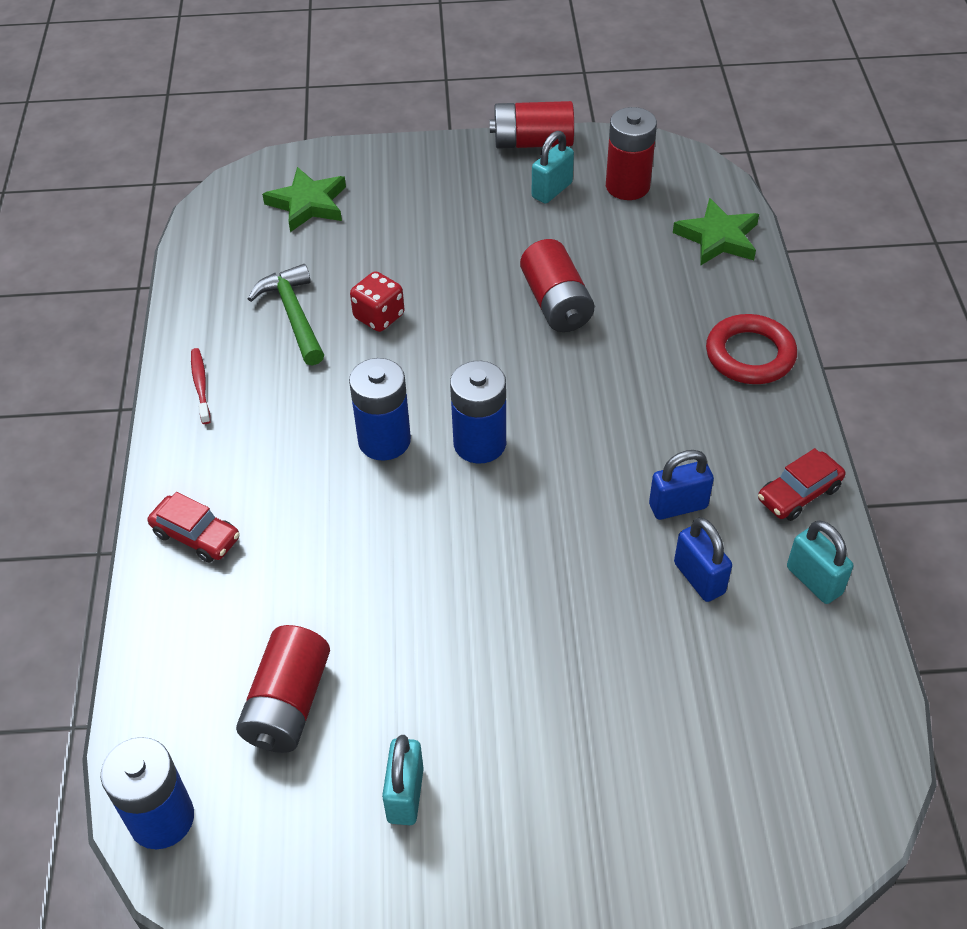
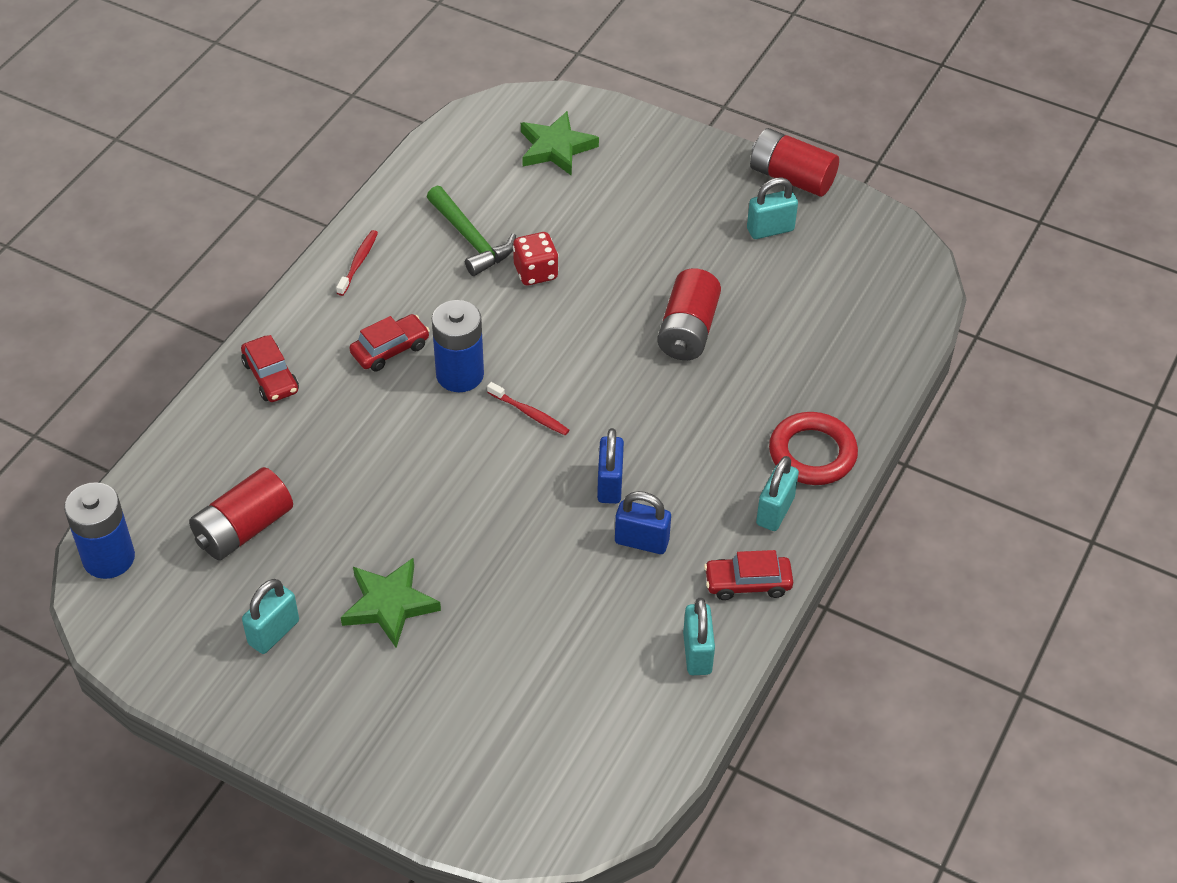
camera: 30 degrees right, 0 degrees up
(294, 315) = (470, 239): green hammer -> green hammer turned 135 degrees clockwise
(297, 450) = (390, 349): none -> red car
(479, 443) = (530, 414): blue battery -> red toothbrush
(627, 186) = (840, 256): red battery -> none
(699, 578) = (609, 603): blue padlock -> blue padlock (609, 484)
(718, 238) = (879, 340): green star -> green star (389, 604)
(764, 419) = (775, 511): none -> turquoise padlock

